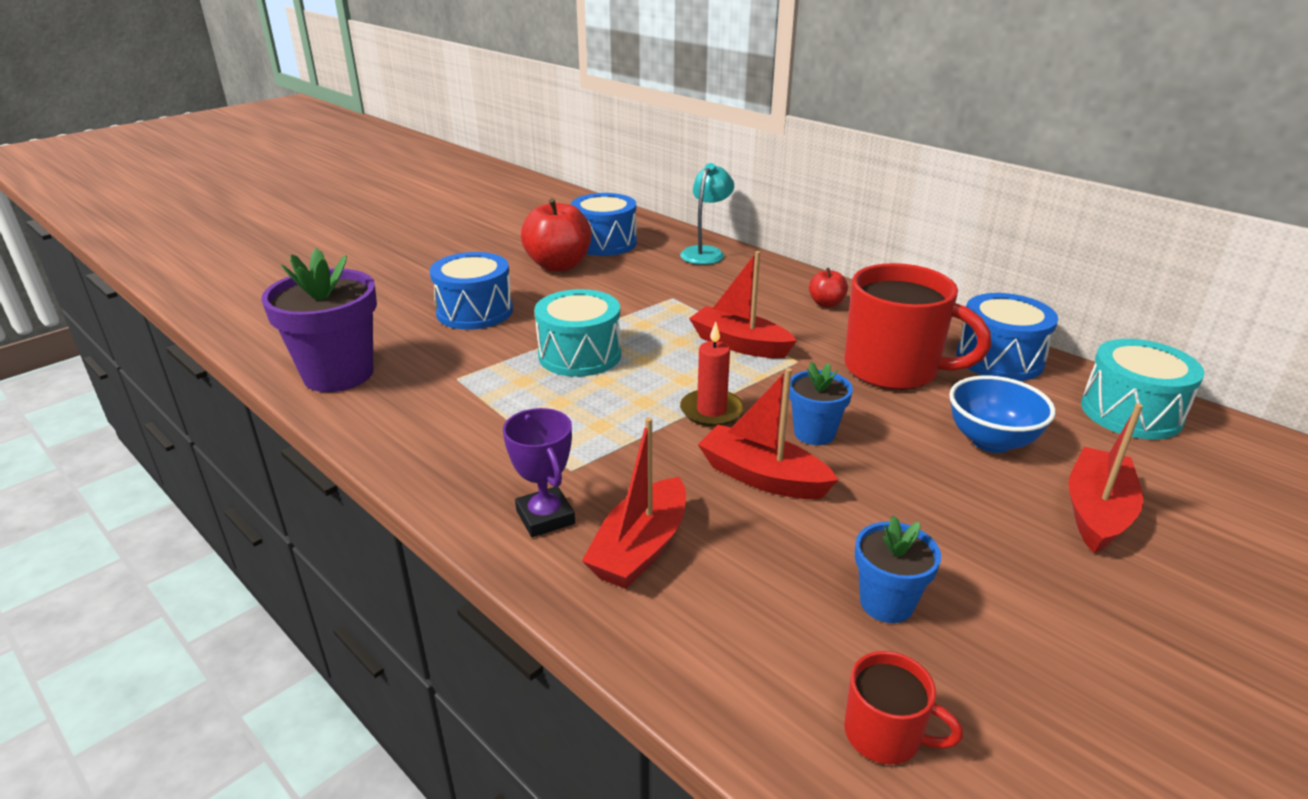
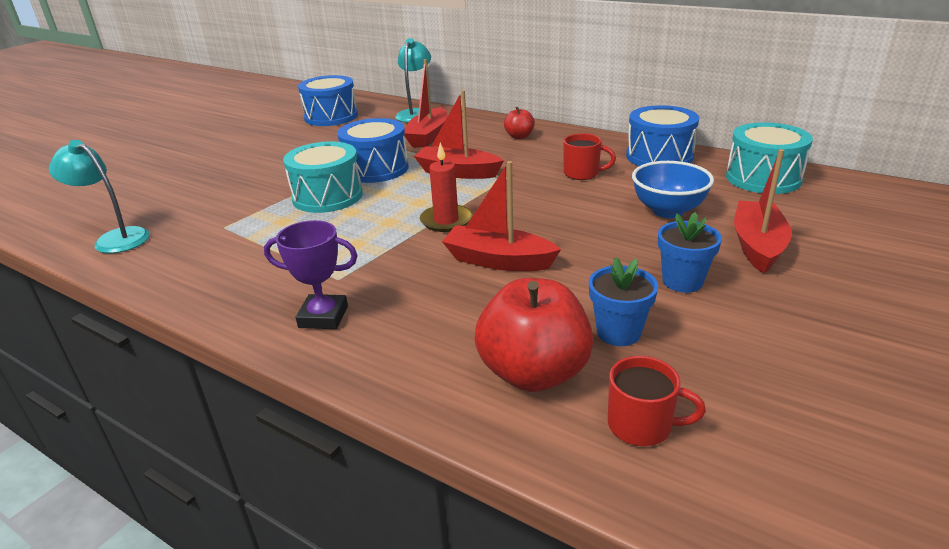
camera: 10 degrees left, 0 degrees up
(338, 374) = (115, 238): purple flower pot -> turquoise lamp
(475, 312) = (230, 177): blue drum -> blue drum (376, 169)
(545, 517) = (323, 317): purple trophy -> purple trophy turned 45 degrees counterclockwise
(558, 265) = (296, 136): red apple -> red apple (534, 373)
(640, 548) = (410, 326): red boat -> red boat (428, 136)
(814, 433) = (532, 224): blue flower pot -> blue flower pot (682, 281)
(893, 369) = (582, 173): red mug -> red mug, size x0.48

